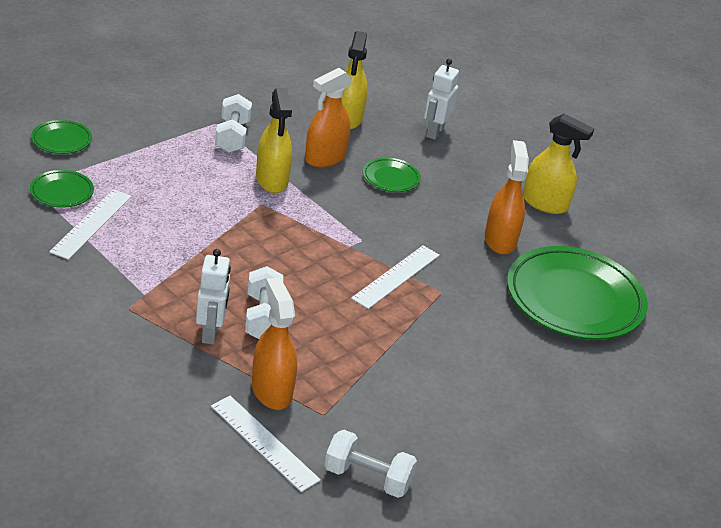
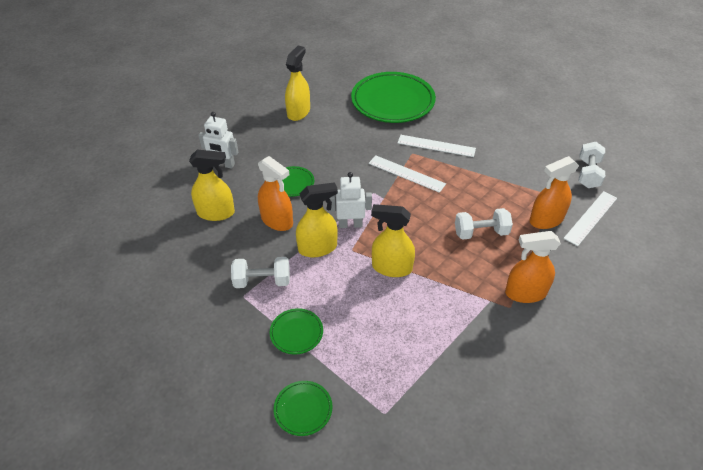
camera: 90 degrees left, 10 degrees up
(62, 192) = (385, 387): green plate -> green plate (296, 333)
(91, 223) = (421, 354): white ruler -> white ruler (436, 146)
(210, 332) = (510, 257): white robot -> white robot (350, 224)
(224, 228) = (391, 267): none -> yellow spray bottle
(500, 240) = (347, 130): orange spray bottle -> orange spray bottle (525, 293)

